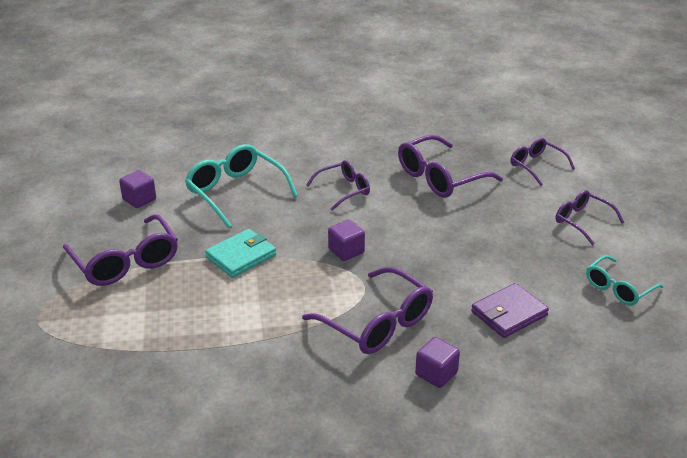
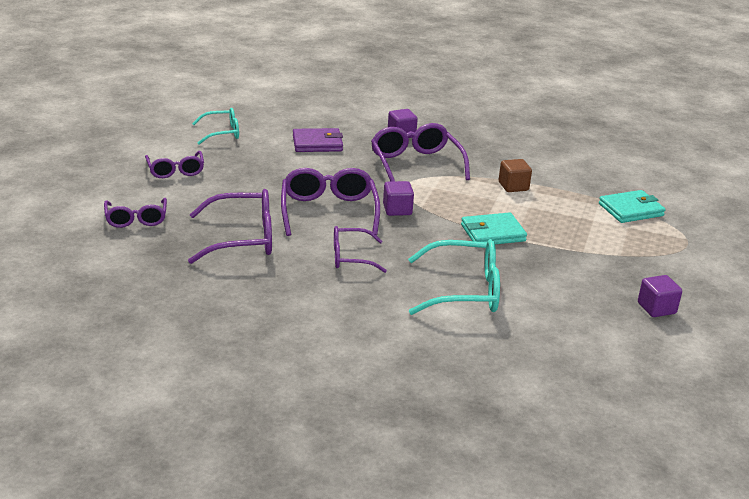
camera: 155 degrees left, 5 degrees down
(103, 344) = (630, 210): none -> turquoise wallet
(126, 262) = (602, 259): purple glasses -> purple glasses (328, 211)
(139, 199) = (575, 315): purple cube -> purple cube (656, 308)
(235, 192) = (465, 290): turquoise glasses -> turquoise glasses turned 75 degrees counterclockwise
(250, 330) = (513, 186): none -> brown cube

